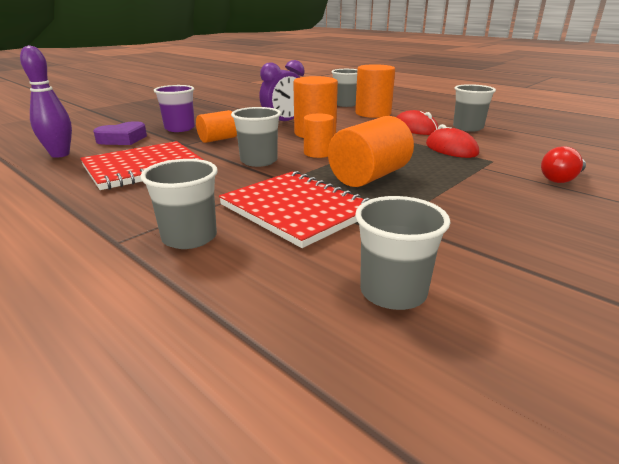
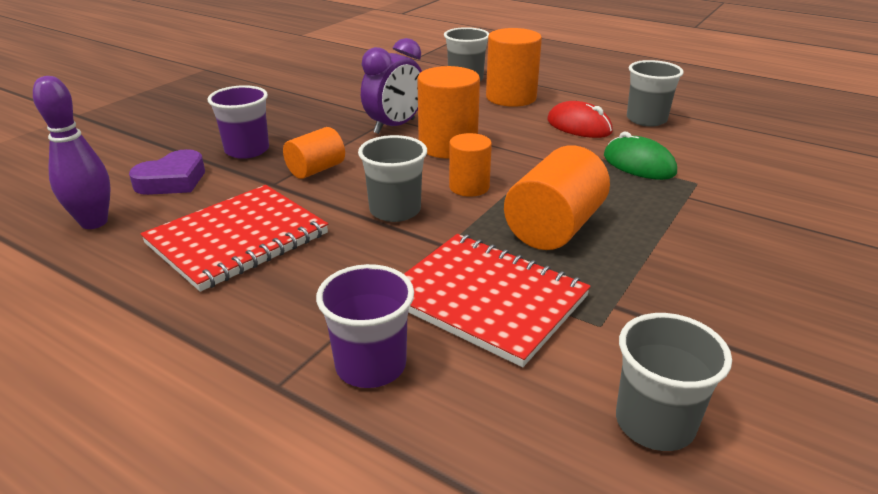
camera: 10 degrees left, 5 degrees up
(189, 237) = (371, 365): grey cup -> purple cup
(451, 149) = (638, 164): red mouse -> green mouse
(561, 179) = (786, 210): red light bulb -> none

